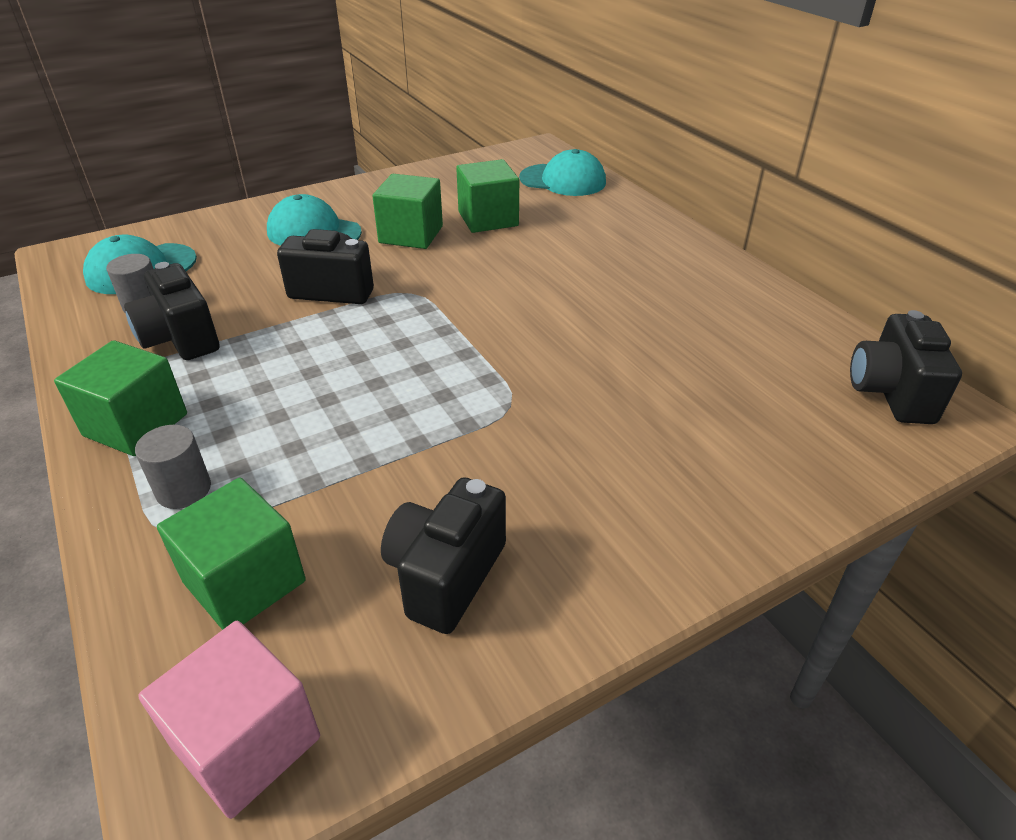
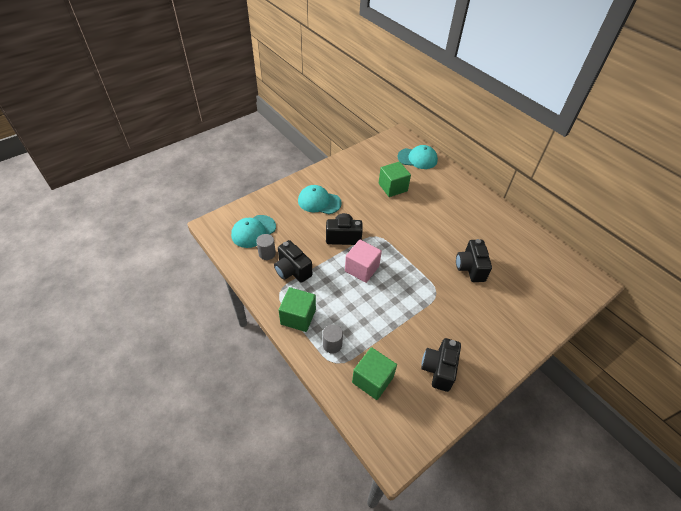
camera: 10 degrees left, 10 degrees up
(246, 742) = (400, 435): pink cube -> pink cube (362, 269)
(411, 235) = (363, 200): green cube -> none
(890, 393) = (571, 273): black camera -> black camera (470, 268)

